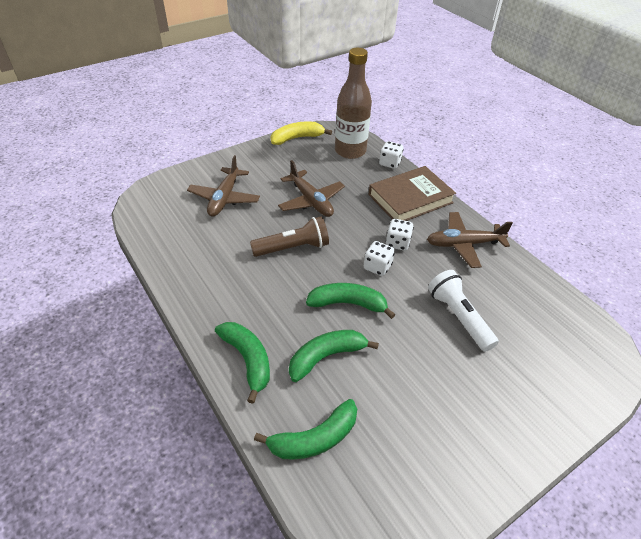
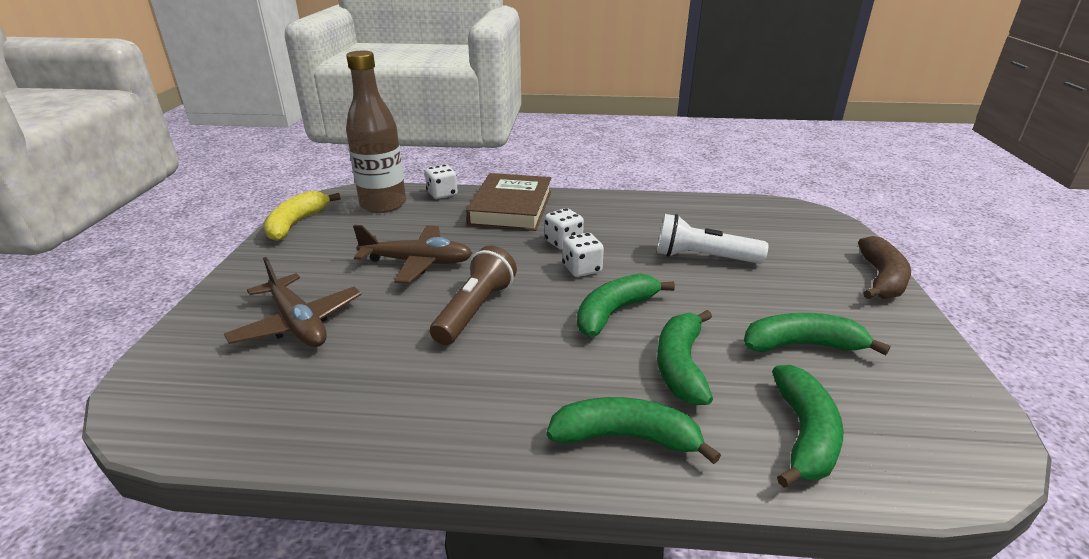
camera: 50 degrees left, 15 degrees down
(405, 409) = (802, 345): none -> green banana
(463, 244) = (612, 212): brown plane -> none
(551, 434) = (881, 279): none -> brown banana

